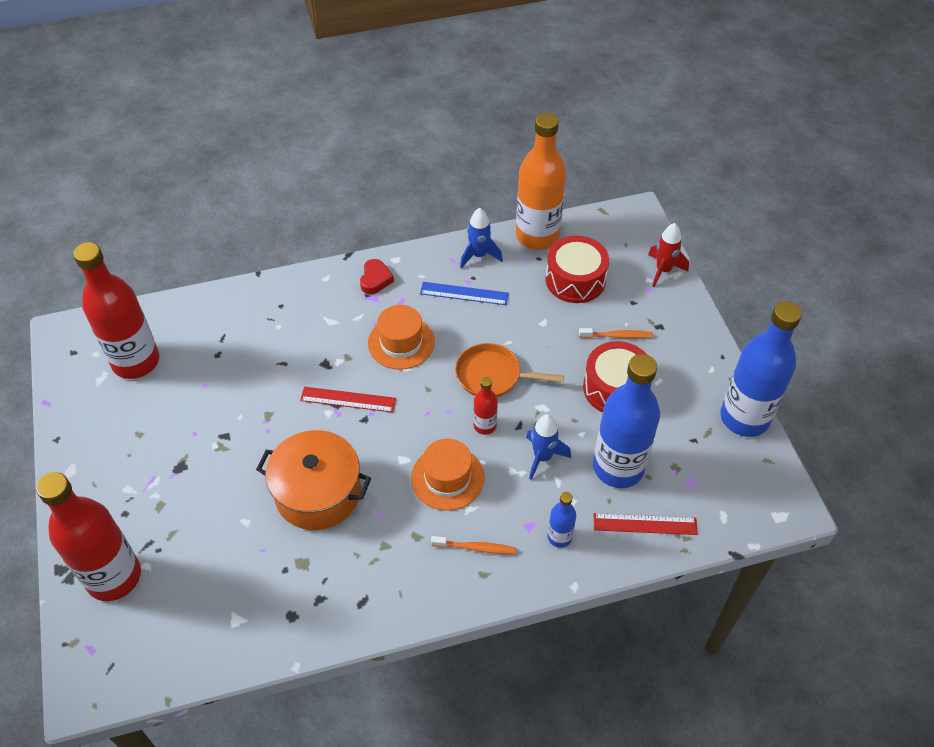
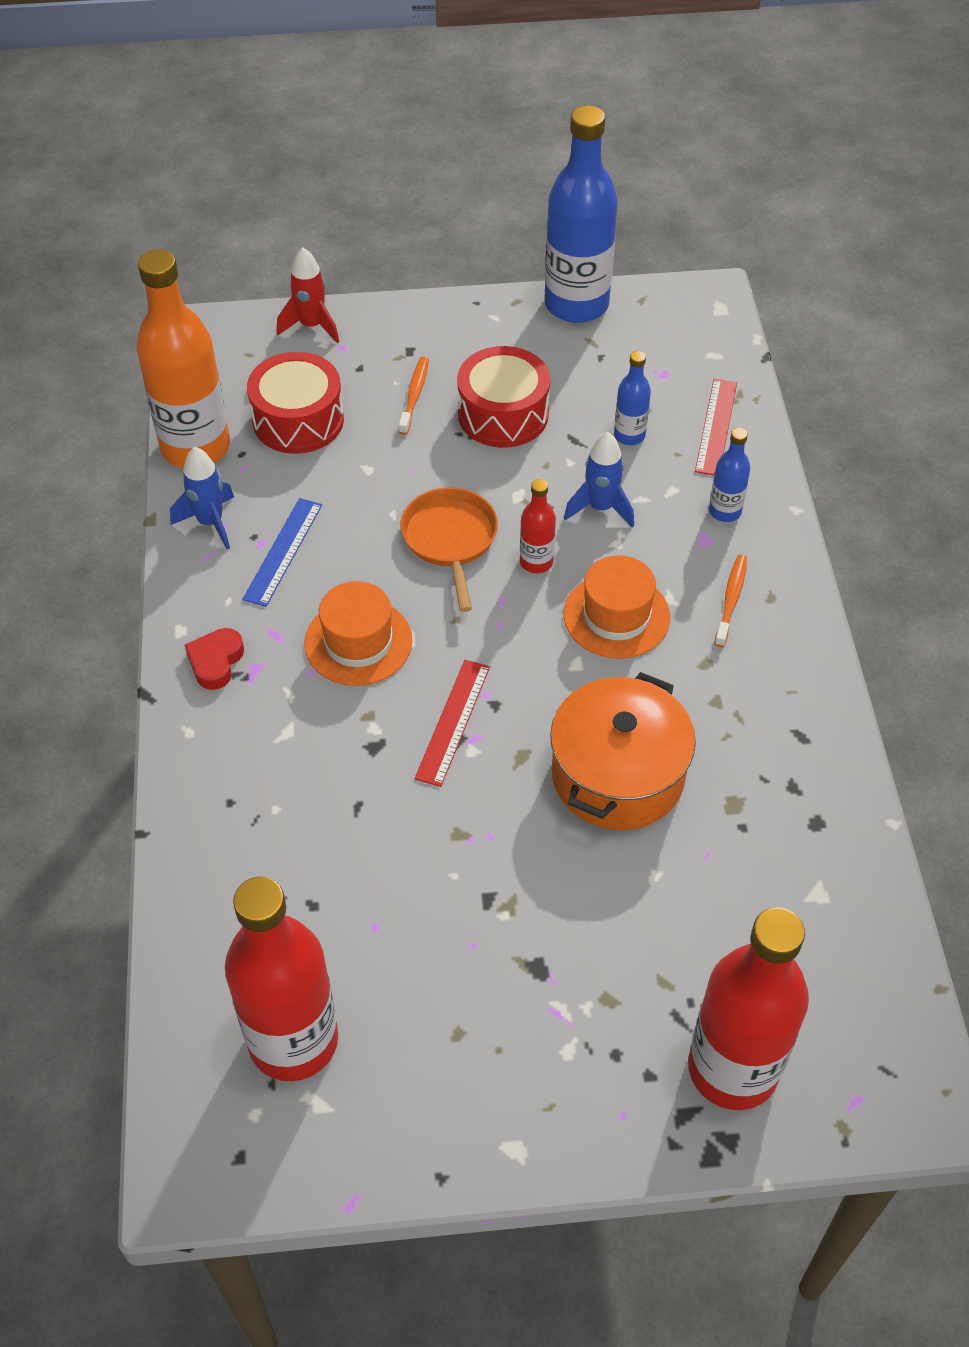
camera: 80 degrees left, 0 degrees up
(375, 279) = (215, 662): red heart -> red heart turned 90 degrees counterclockwise
(493, 376) = (450, 540): orange pan -> orange pan turned 150 degrees clockwise
(618, 467) = (629, 435): blue bottle -> blue bottle, size x0.46

